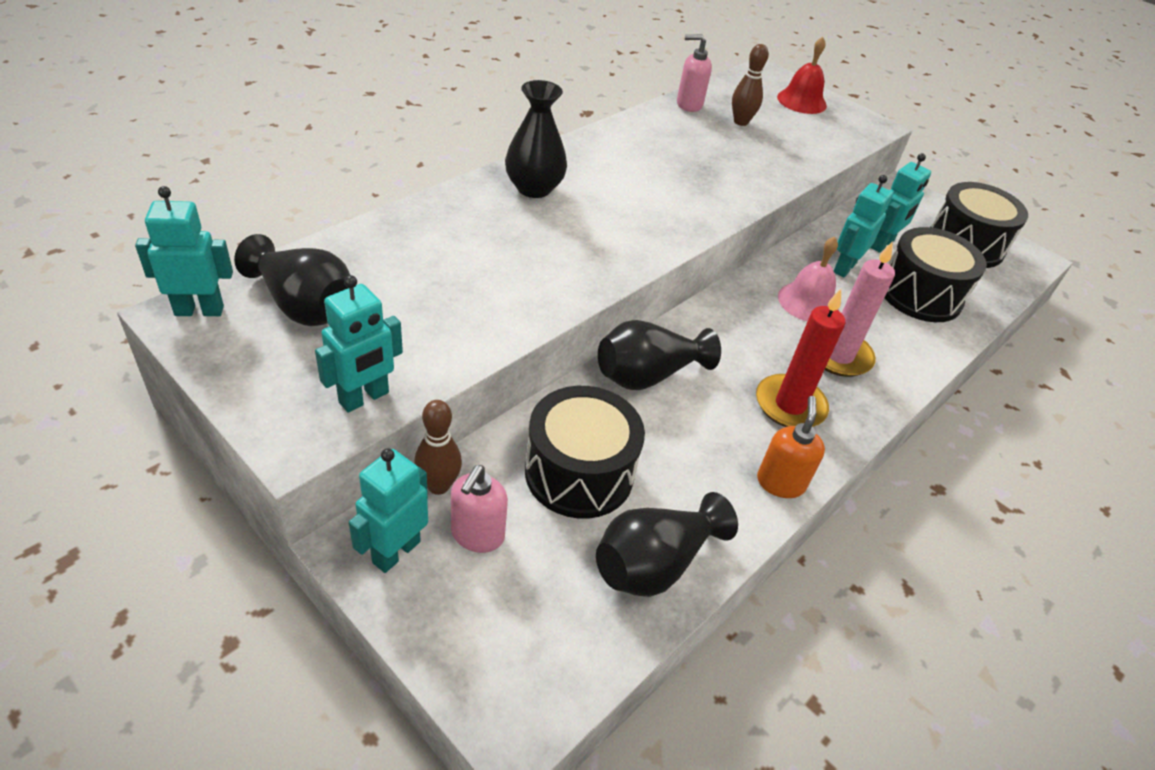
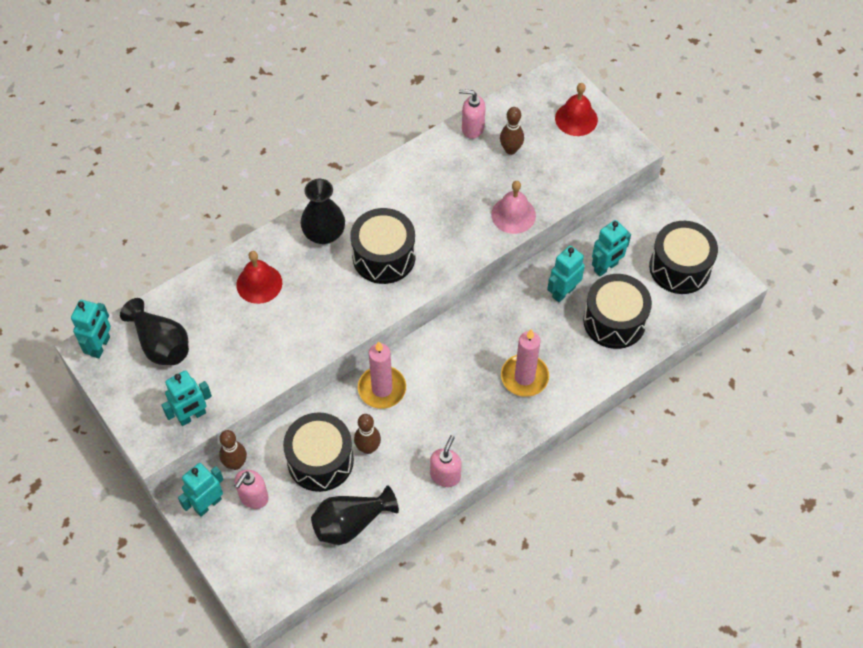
camera: 15 degrees right, 15 degrees up
(199, 310) = (100, 346): turquoise robot -> turquoise robot turned 105 degrees clockwise
(452, 237) = (259, 283): none -> red bell
(621, 210) = (384, 256): none -> black drum
(647, 375) = (382, 389): black vase -> pink candle
(650, 451) = (368, 448): none -> brown bowling pin
(780, 482) = (445, 475): orange soap dispenser -> pink soap dispenser
(790, 405) = (473, 417): red candle -> none
(808, 302) = (520, 326): pink bell -> pink bell (513, 215)

